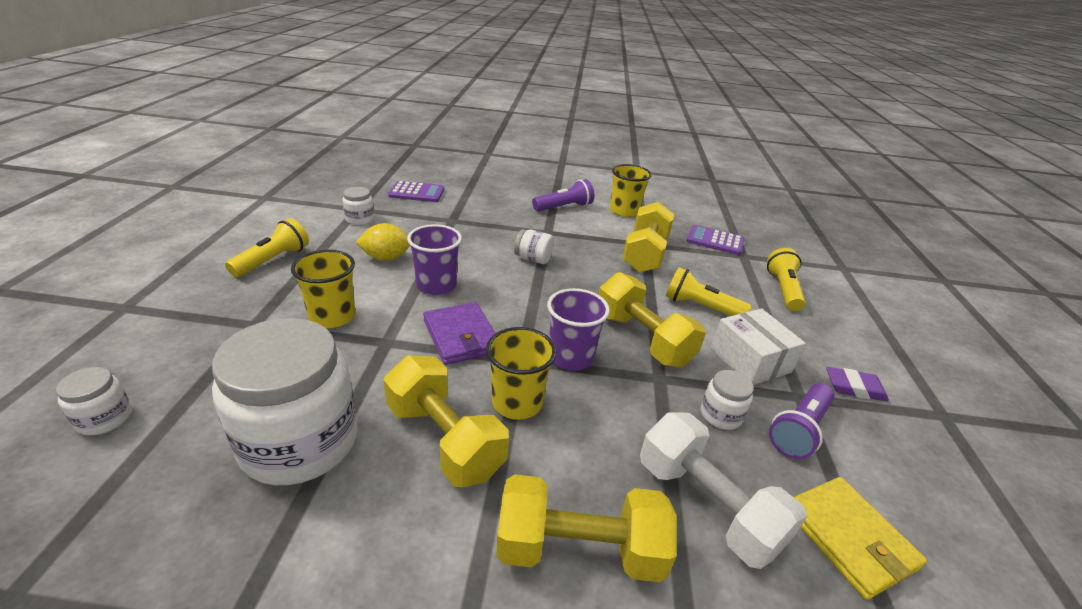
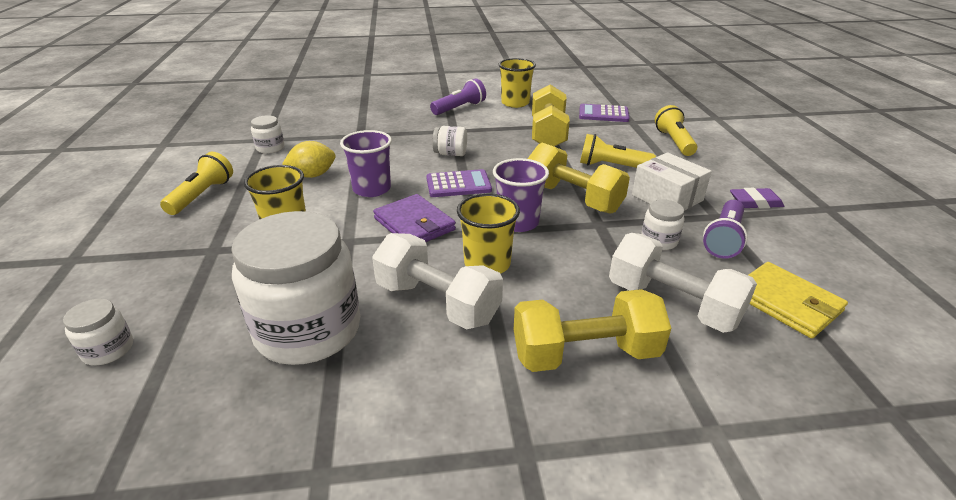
camera: 10 degrees left, 0 degrees up
(417, 193) = (314, 117): purple calculator -> purple calculator (458, 184)
(445, 439) = (437, 302): yellow dumbbell -> white dumbbell

